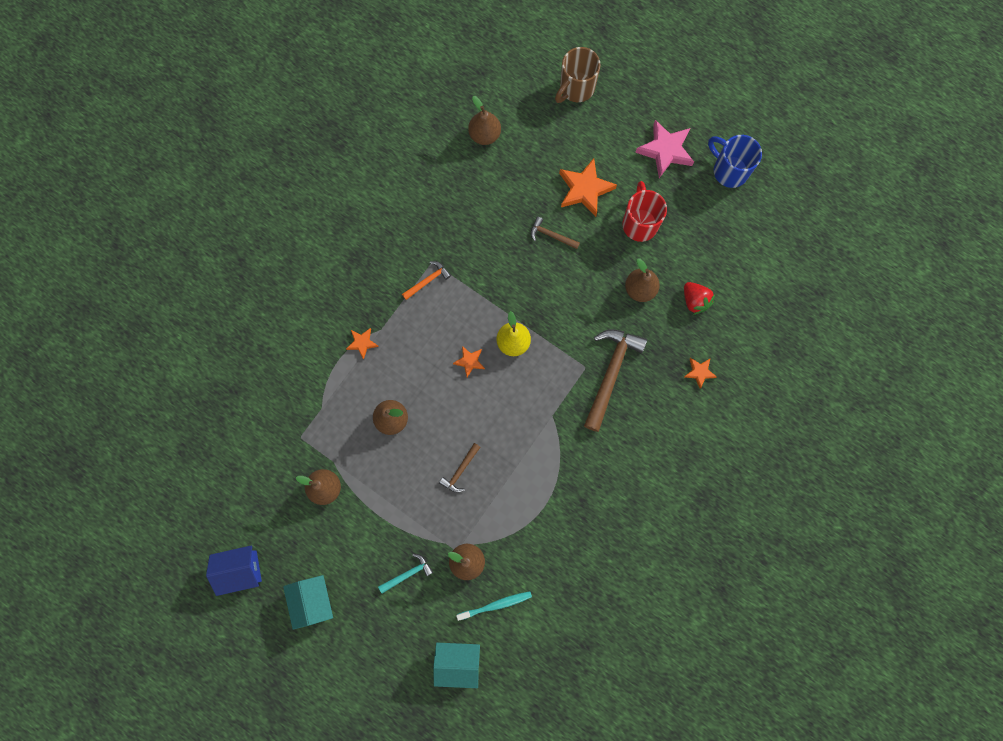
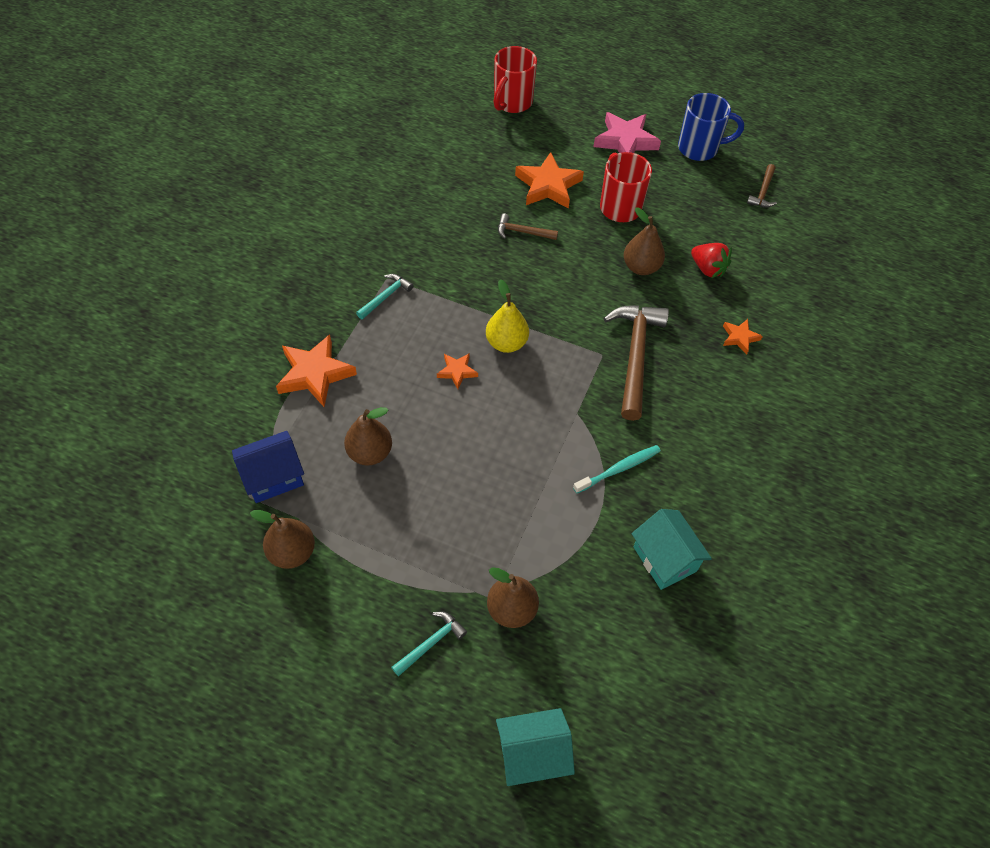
camera: 15 degrees left, 20 degrees down
(241, 570) = (179, 688): blue house -> blue house (273, 477)
(313, 600) = (296, 710): turquoise house -> turquoise house (665, 559)
(362, 343) = (315, 374): orange star -> orange star, size x1.90
(428, 280) = (385, 296): orange hammer -> turquoise hammer
(460, 471) = (475, 497): brown hammer -> brown hammer (763, 192)
(485, 135) = (422, 153): brown pear -> none
(495, 605) = (566, 660): turquoise toothbrush -> turquoise toothbrush (618, 469)
(576, 88) = (512, 103): brown mug -> red mug
(729, 170) = (699, 148): blue mug -> blue mug turned 150 degrees clockwise

